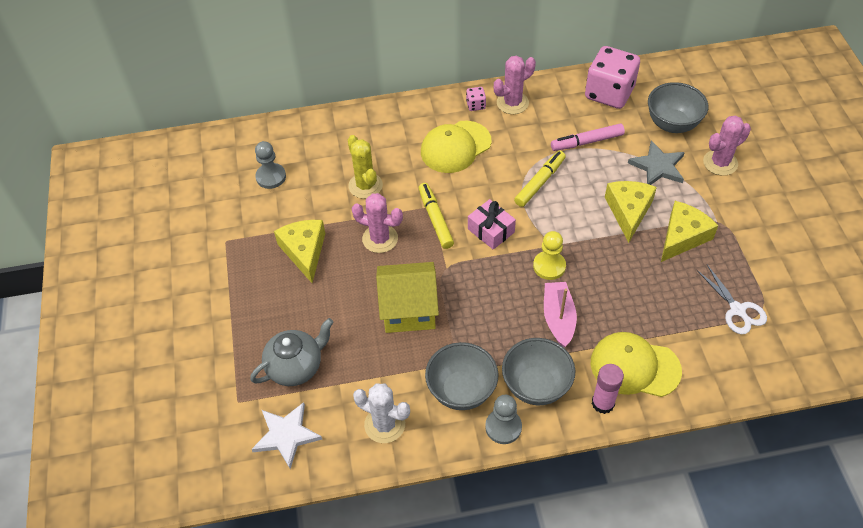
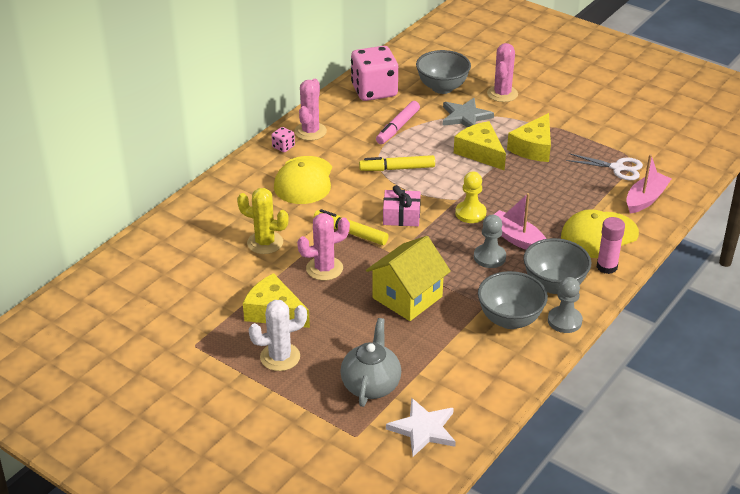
camera: 45 degrees left, 15 degrees down
(271, 177) = (174, 281): grey pawn -> grey pawn (489, 257)
(384, 424) = (485, 374): white cactus -> white cactus (280, 357)
(540, 182) = (397, 168): yellow marker -> yellow marker turned 90 degrees counterclockwise
(682, 237) = (533, 147): yellow cheese -> yellow cheese turned 150 degrees counterclockwise
(724, 361) = (645, 199): none -> pink boat

